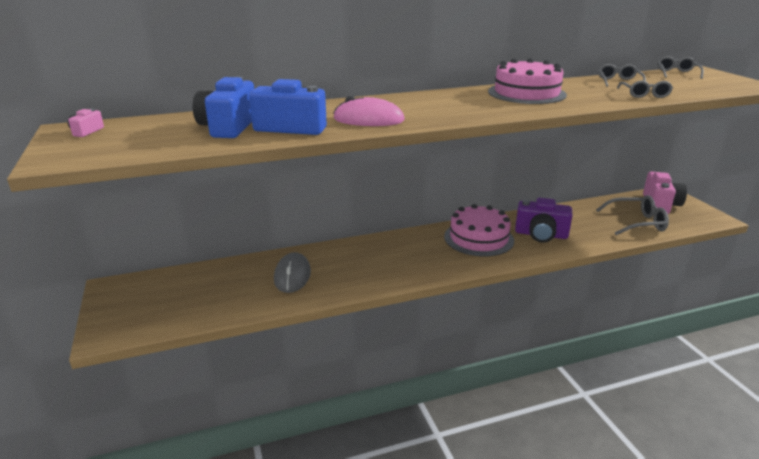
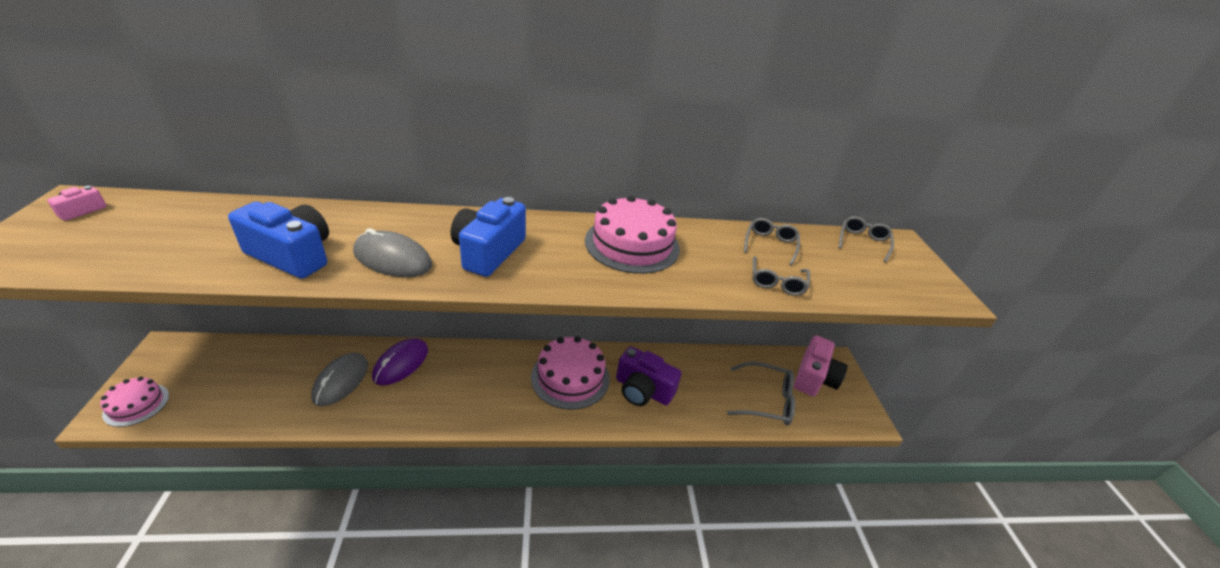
camera: 10 degrees right, 10 degrees up
(124, 324) = (136, 404): none -> pink cake
(228, 127) = (228, 238): blue camera -> blue camera (488, 252)
(333, 256) = (401, 363): none -> purple mouse
(368, 119) = (393, 259): pink mouse -> grey mouse

